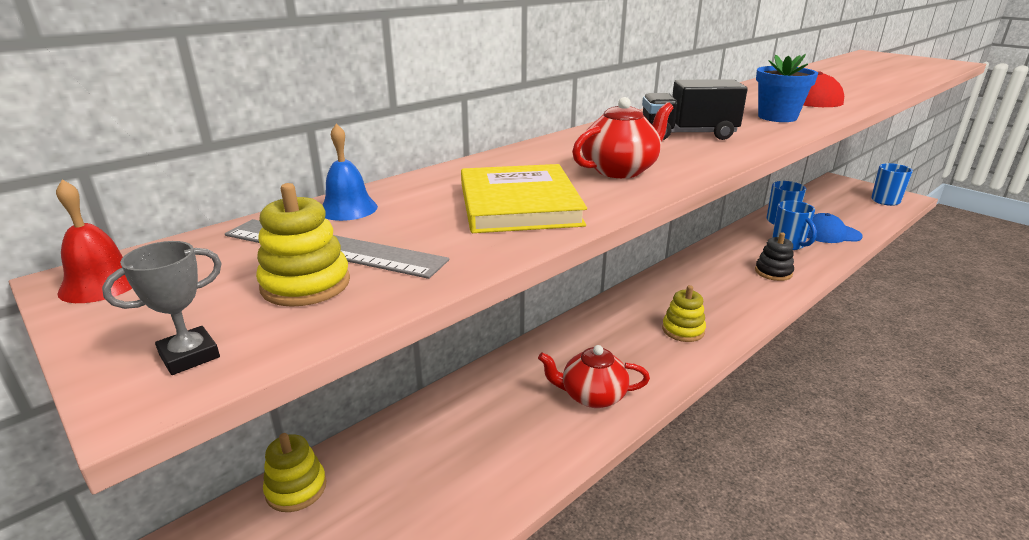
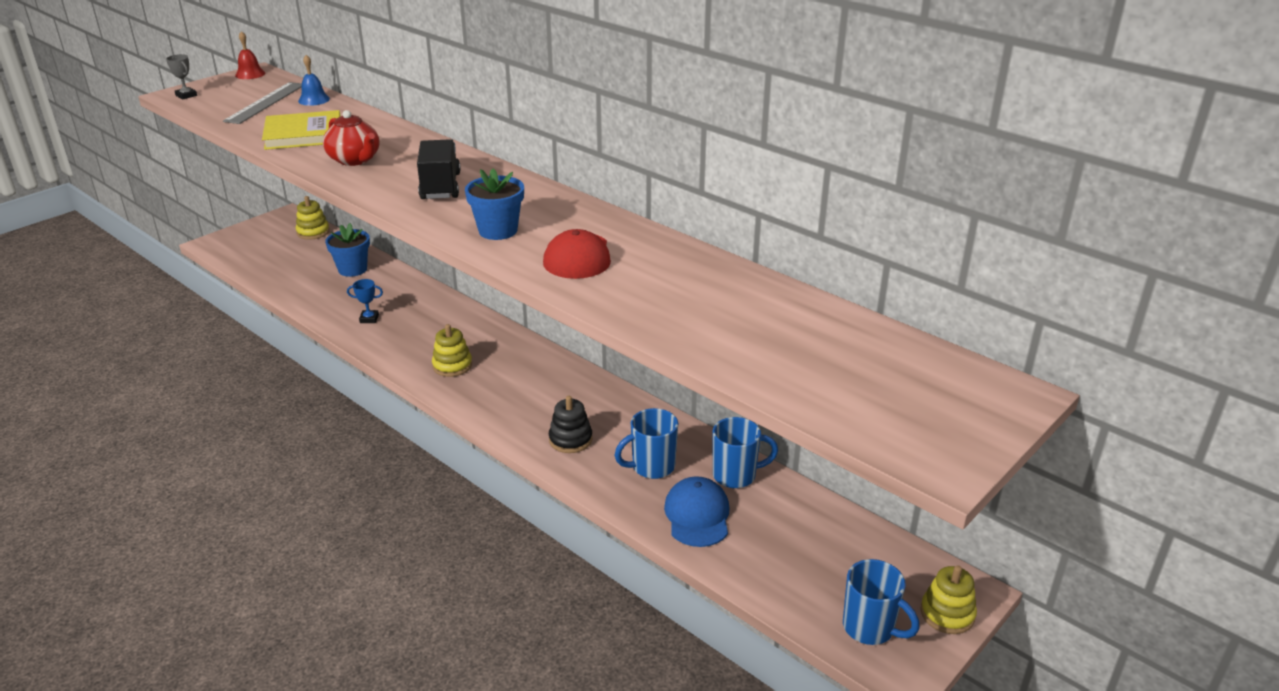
camera: 85 degrees right, 5 degrees up
(306, 284) = (230, 103): yellow stacking toy -> yellow stacking toy (947, 614)
(451, 424) = (352, 269): none -> blue flower pot
(592, 396) = (369, 319): red teapot -> blue trophy

